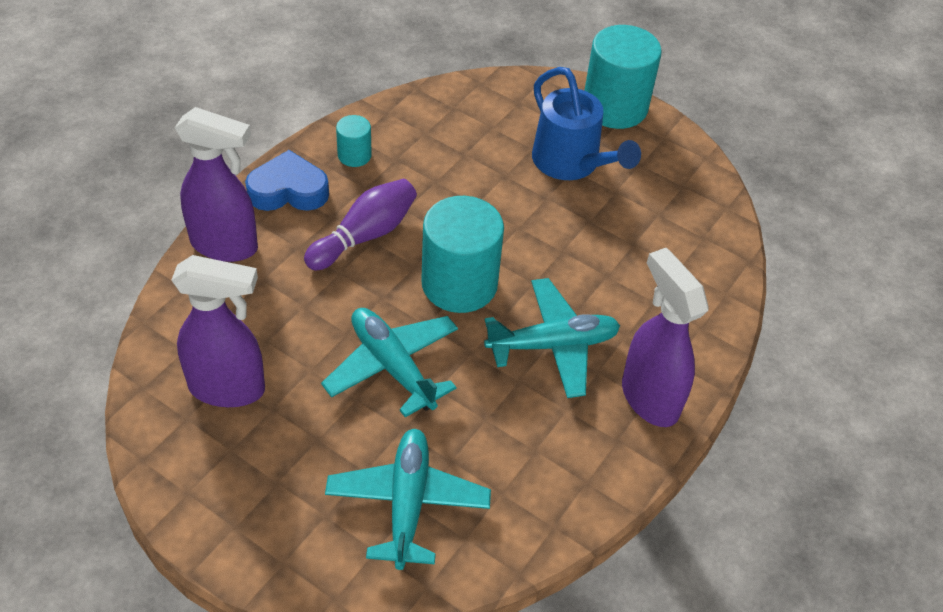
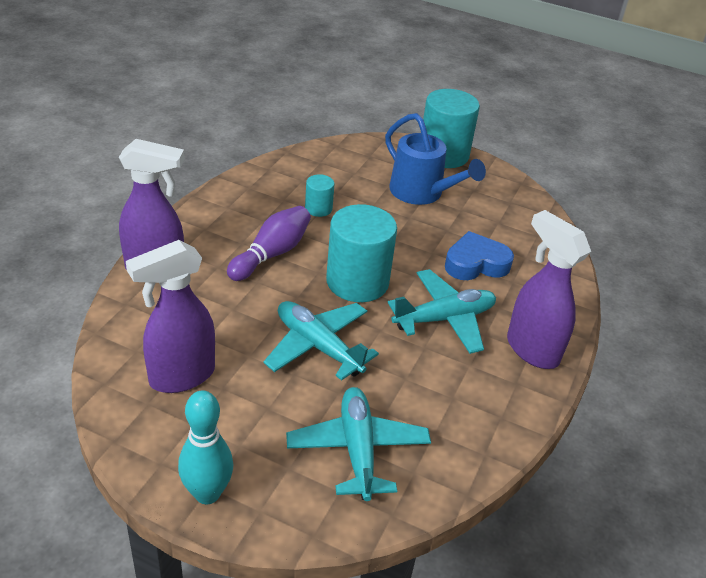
camera: 10 degrees left, 10 degrees down
(228, 389) = (181, 376): purple spray bottle -> purple spray bottle turned 150 degrees clockwise
(230, 535) = (207, 493): none -> turquoise bowling pin
(288, 190) = (201, 227): blue heart -> blue heart (476, 263)
(354, 155) = (249, 199): turquoise cylinder -> turquoise cylinder (318, 208)

